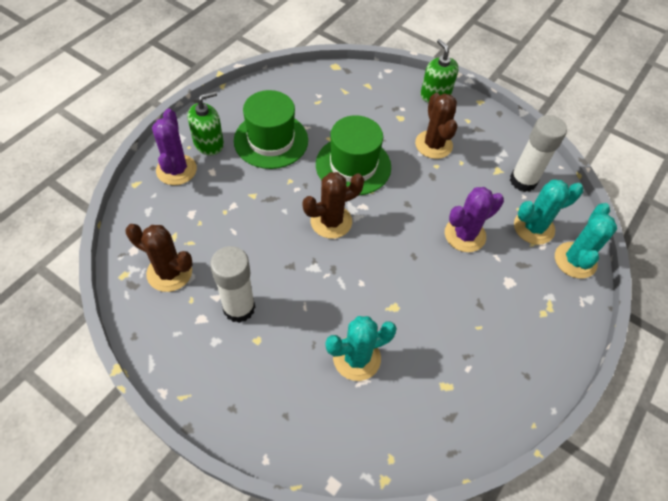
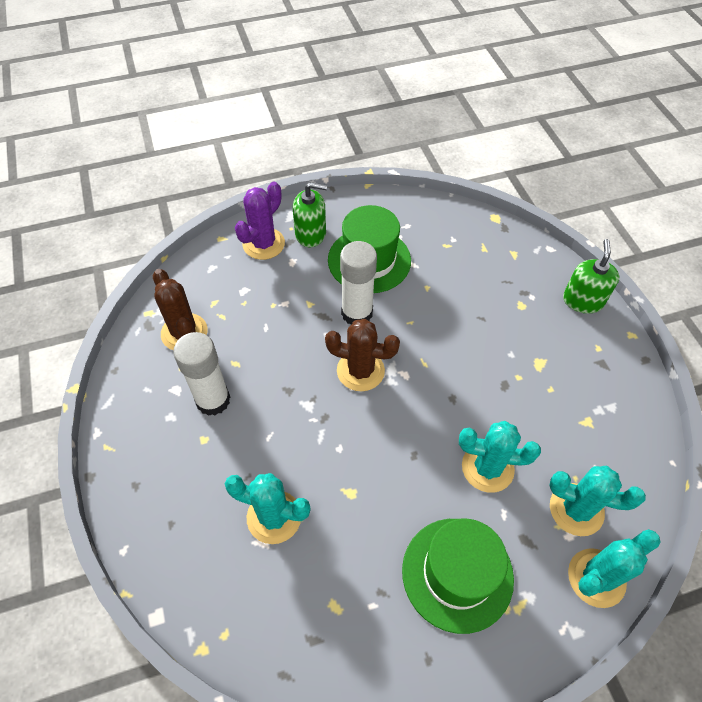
camera: 40 degrees right, 0 degrees up
(353, 165) = (429, 328): green hat -> green hat (457, 574)
(433, 145) = (534, 353): brown cactus -> none
(465, 235) = (487, 468): purple cactus -> turquoise cactus
(523, 181) = (608, 451): white glue stick -> white glue stick (357, 313)

